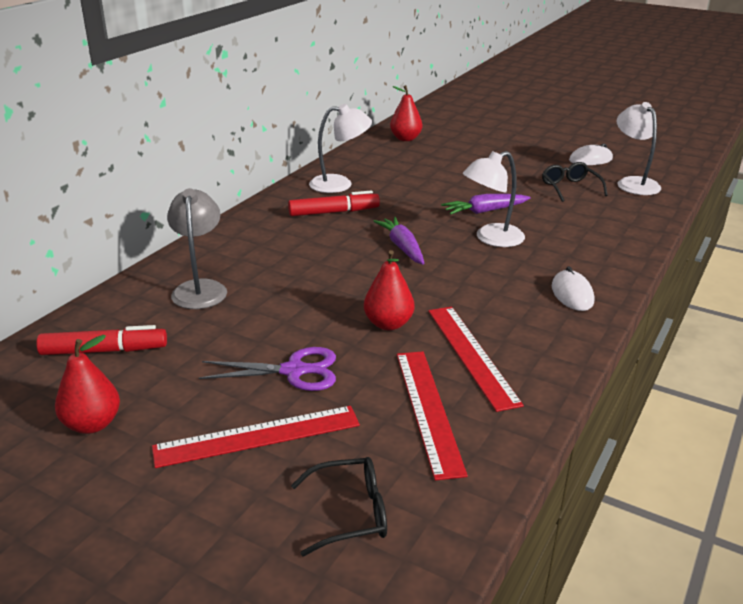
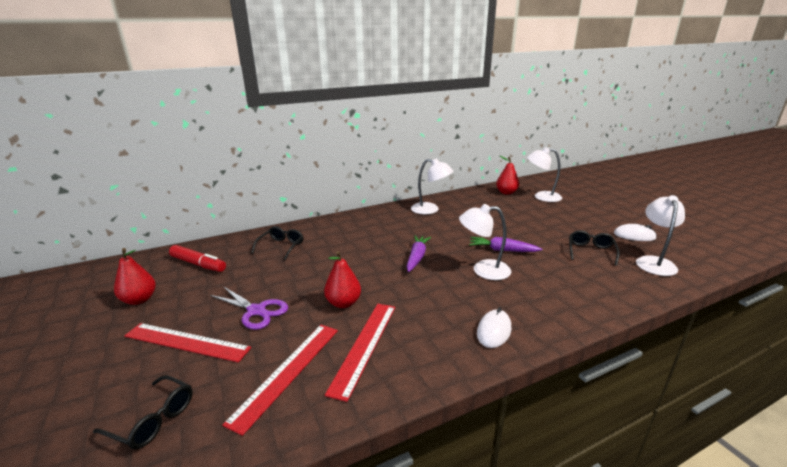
camera: 35 degrees right, 5 degrees down
(200, 288) = (281, 246): grey lamp -> black glasses
(334, 212) = (405, 225): red marker -> none
(452, 135) = (541, 197): none -> white lamp

